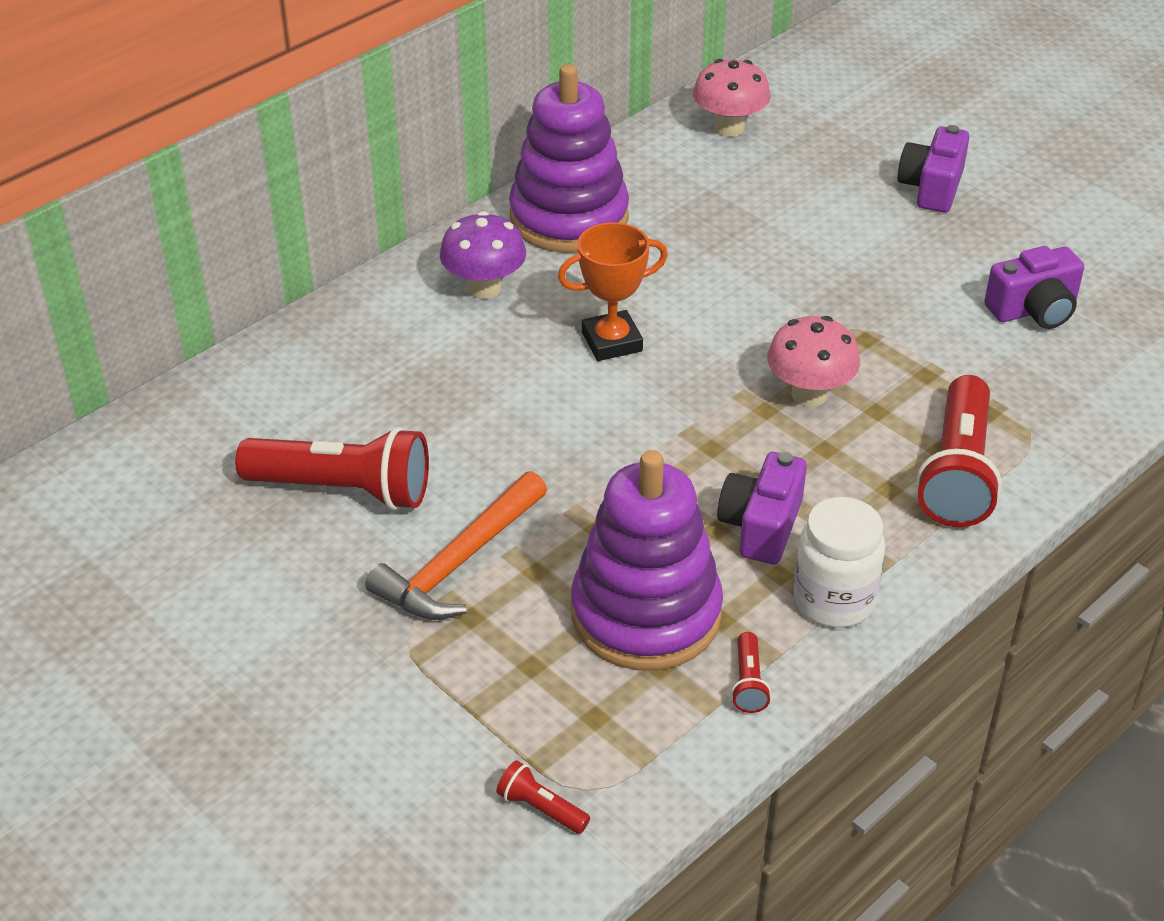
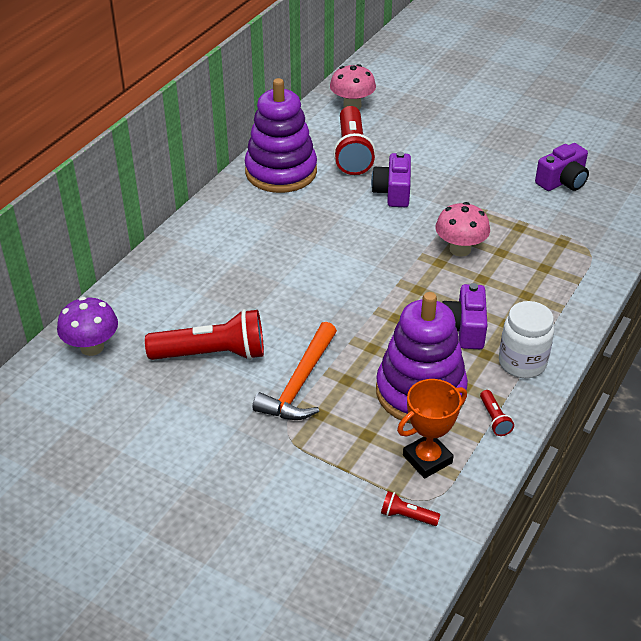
camera: 15 degrees left, 0 degrees up
(484, 288) = (248, 220): purple mushroom -> purple mushroom (92, 347)
(612, 342) = (335, 239): orange trophy -> orange trophy (427, 459)
(931, 187) = (479, 122): purple camera -> purple camera (393, 192)
(958, 473) = (559, 278): red flashlight -> red flashlight (352, 152)

